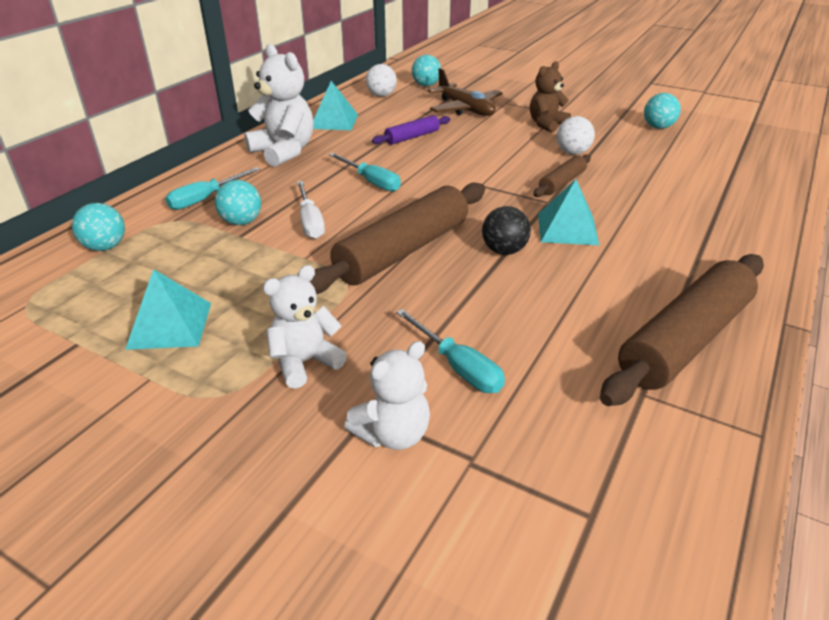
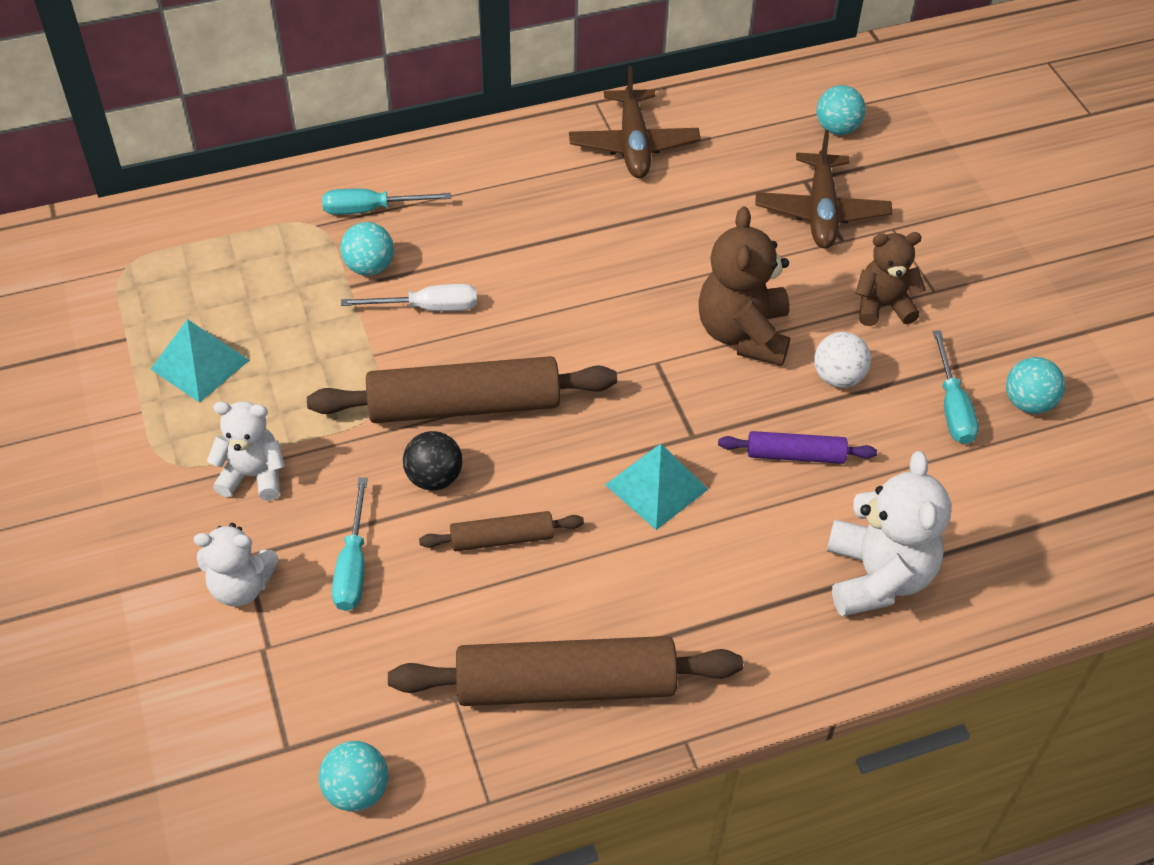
camera: 40 degrees right, 15 degrees up
(105, 247) = (233, 229): turquoise ball -> turquoise ball (357, 790)
(284, 152) = (519, 174): white teddy bear -> white teddy bear (877, 577)
(310, 222) = (427, 308): white screwdriver -> white screwdriver turned 120 degrees counterclockwise
(334, 121) = (633, 145): turquoise pyramid -> brown plane
(371, 182) = (550, 283): turquoise screwdriver -> turquoise screwdriver (952, 407)
(381, 95) = (751, 120): white ball -> none
(412, 137) = (686, 230): purple rolling pin -> purple rolling pin (795, 455)
(504, 158) = (743, 334): none -> brown teddy bear
(504, 251) = (554, 471): black ball -> black ball (434, 478)
(562, 183) = (749, 418): brown rolling pin -> brown rolling pin (502, 538)

